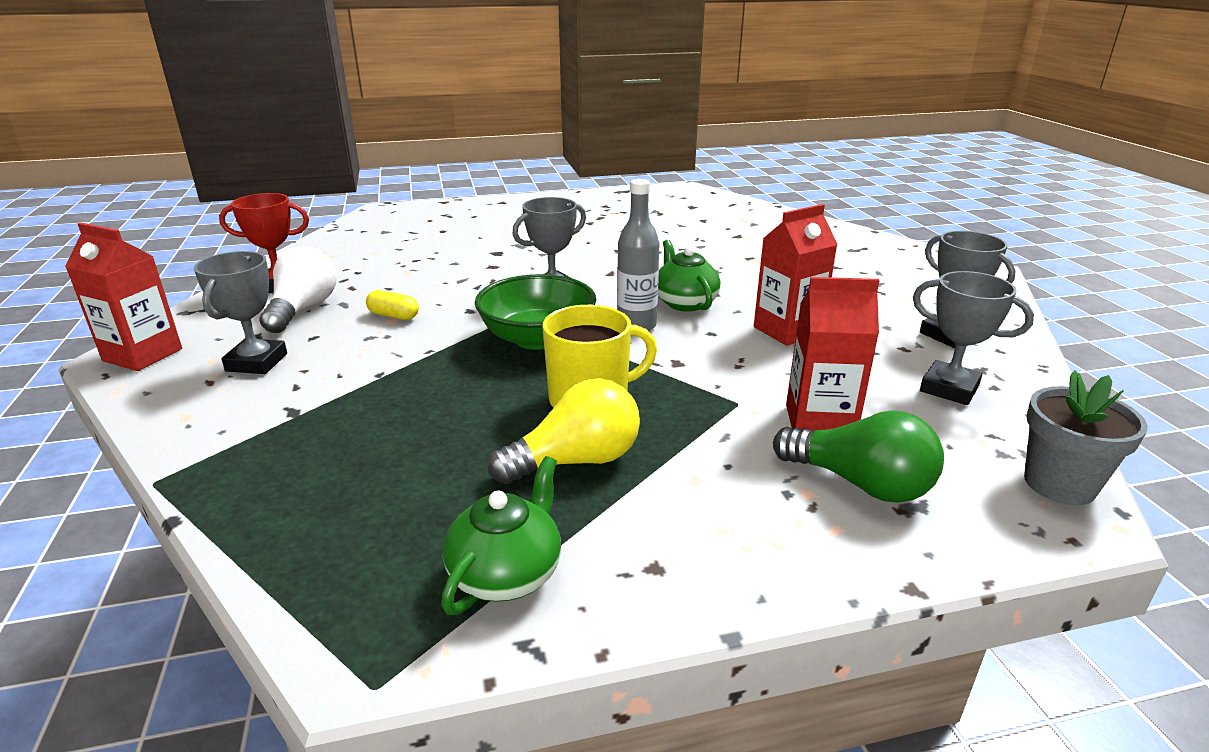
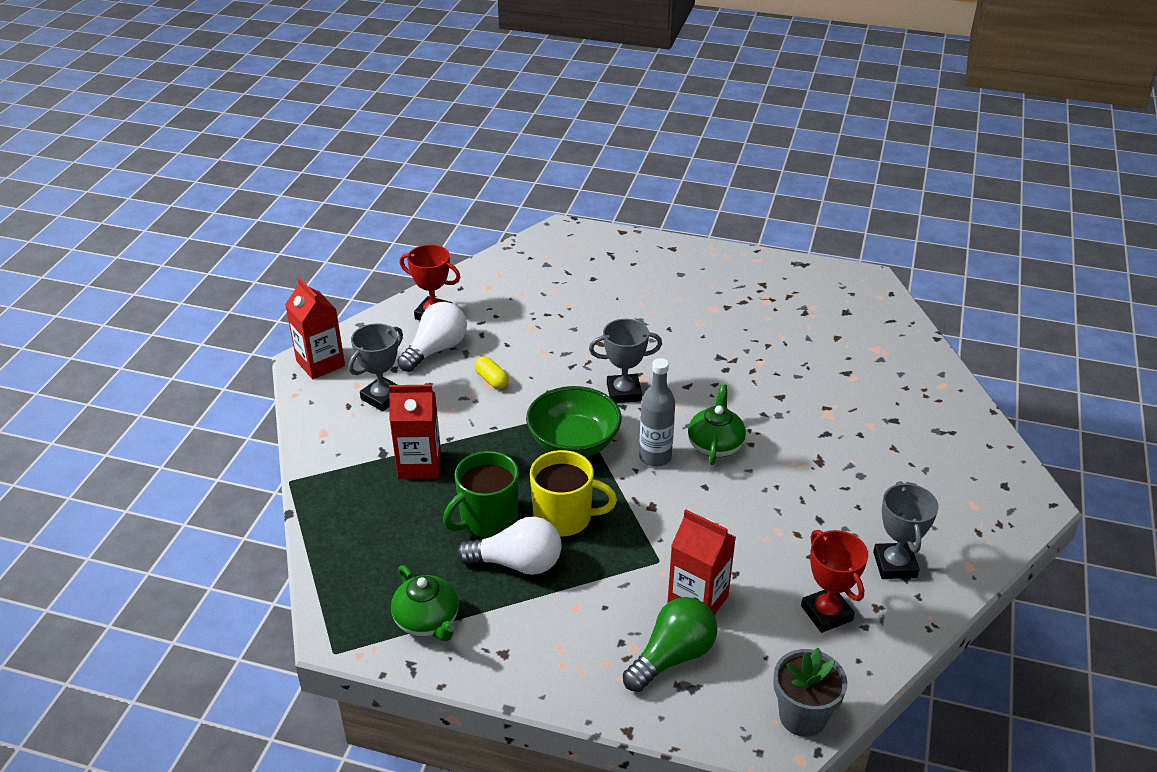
camera: 30 degrees right, 10 degrees up
(495, 431) = (487, 519): none -> green mug
(507, 573) = (428, 621): green teapot -> green teapot turned 90 degrees clockwise
(576, 461) = (517, 563): yellow light bulb -> white light bulb
(787, 331) = (766, 507): red carton -> red carton (419, 465)
(860, 483) = (672, 656): green light bulb -> green light bulb turned 105 degrees counterclockwise
(949, 388) = (826, 613): grey trophy -> red trophy

